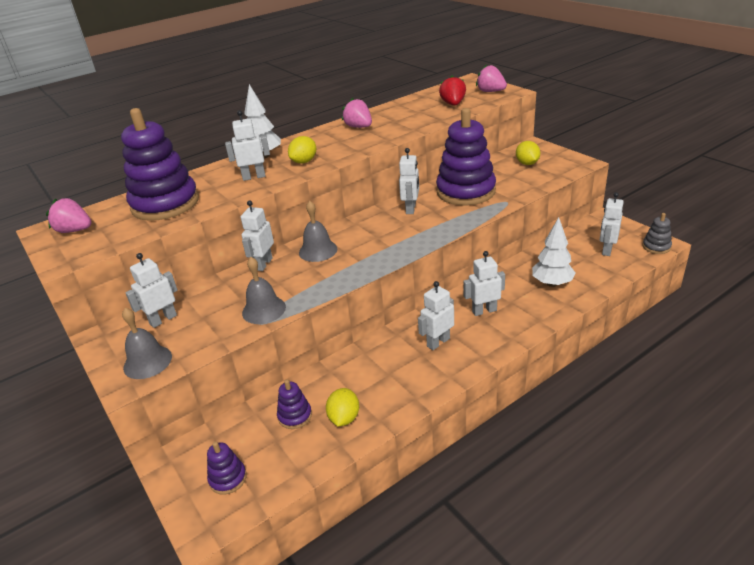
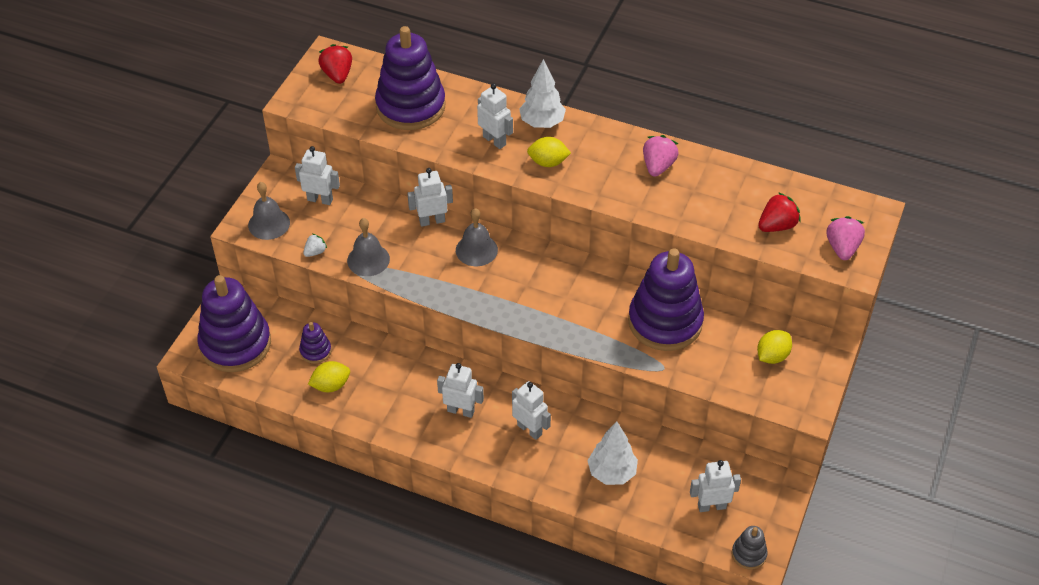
camera: 55 degrees right, 15 degrees up
(75, 230) = (337, 75): pink strawberry -> red strawberry
(218, 340) = (315, 252): none -> white strawberry
(228, 478) = (235, 344): purple stacking toy -> purple stacking toy, size x2.27
(411, 209) = (598, 288): white robot -> none

